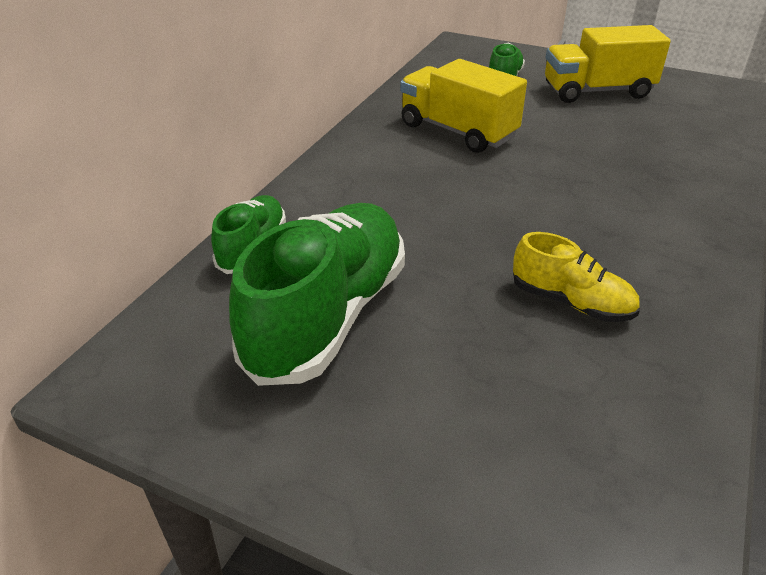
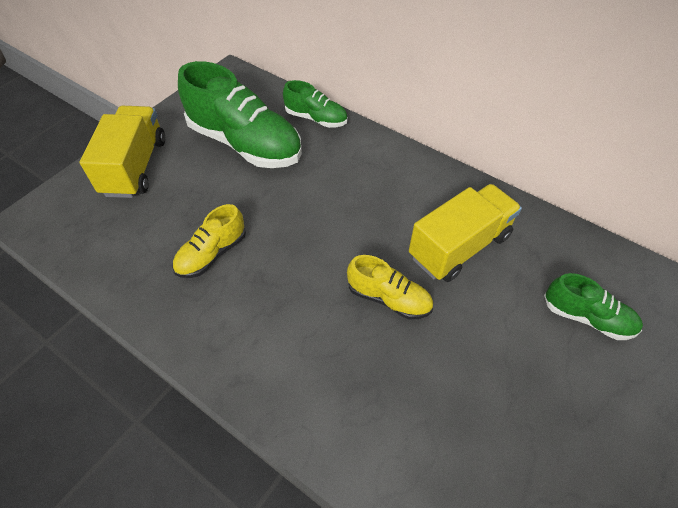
camera: 100 degrees right, 15 degrees up
(548, 165) = (388, 298): none -> yellow shoe
(597, 91) = (561, 410): yellow truck -> yellow truck (135, 167)

